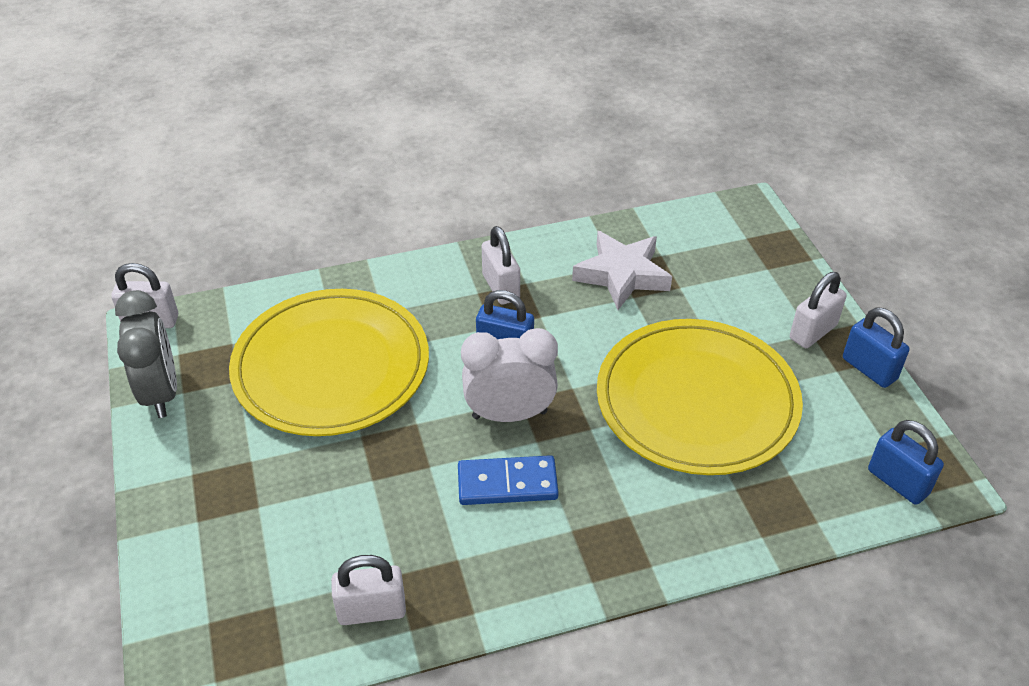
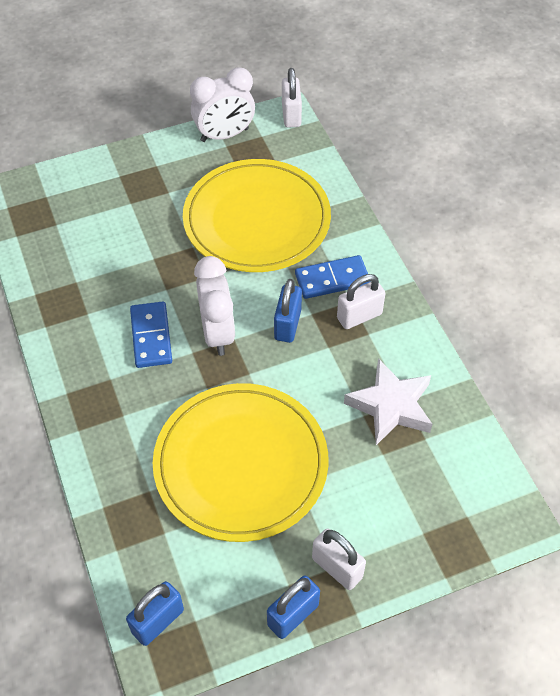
camera: 85 degrees right, 10 degrees up
(161, 393) = (224, 135): grey clock -> white clock
(372, 610) = (49, 272): white padlock -> none
(443, 305) = (332, 279): none -> blue domino

